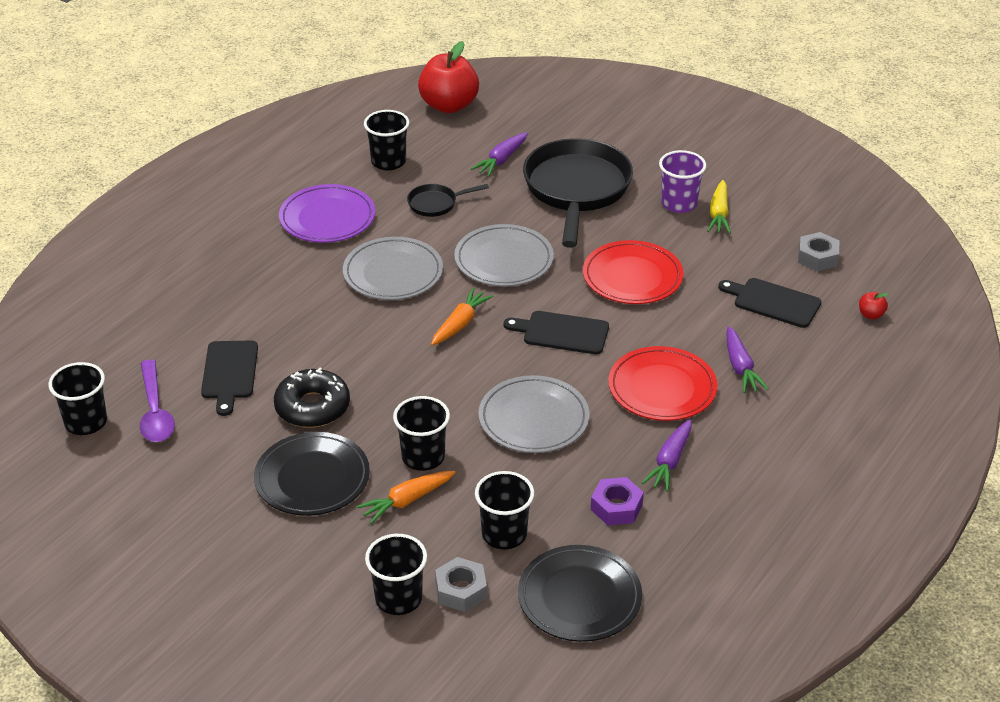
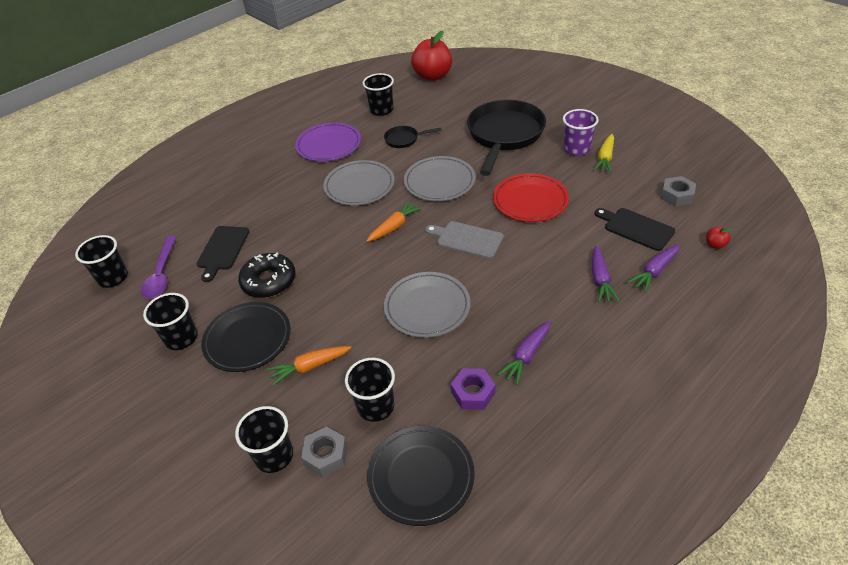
camera: 15 degrees right, 5 degrees up
(423, 457) = (334, 330): black cup -> black cup (181, 338)
(501, 160) = (457, 113): purple carrot -> purple carrot (654, 272)
(562, 333) = (467, 239): black cutting board -> grey cutting board
(662, 388) = (533, 291): red plate -> none

